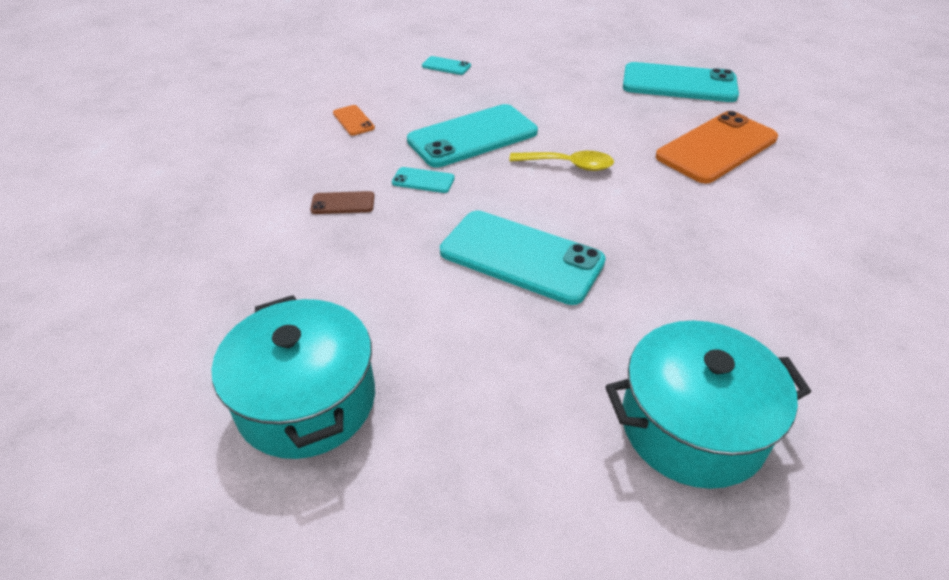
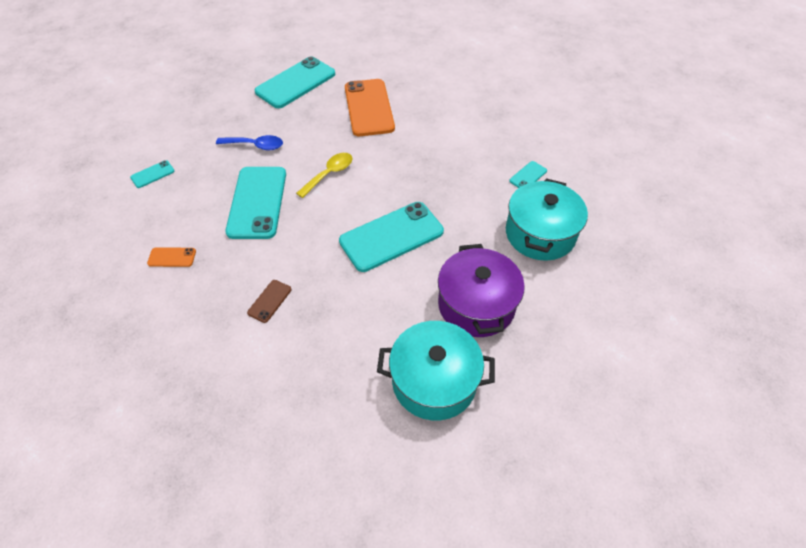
camera: 60 degrees left, 10 degrees up
(423, 180) = (282, 249): turquoise phone -> turquoise phone (528, 176)
(473, 396) = (476, 305): none -> purple pot
(551, 101) = (255, 145): none -> blue spoon

